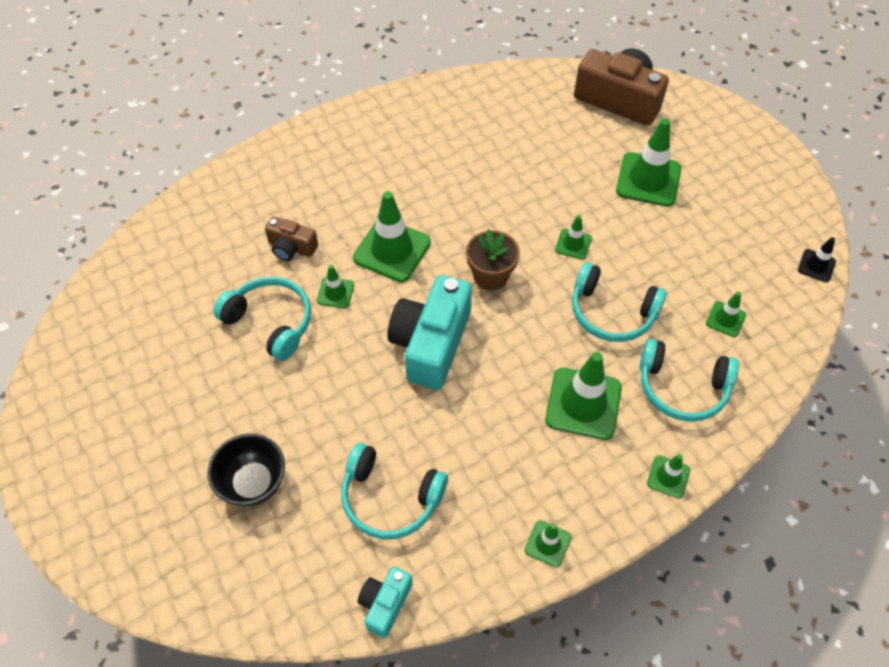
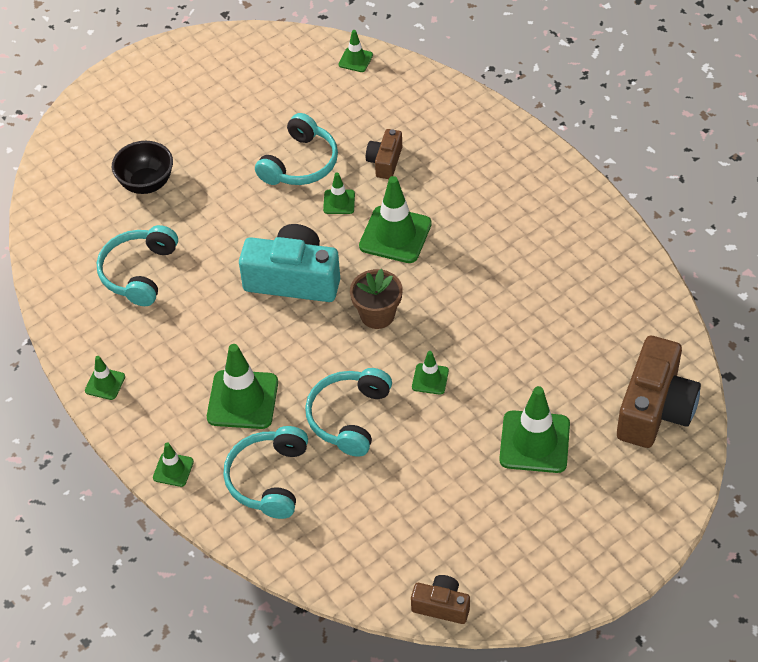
camera: 85 degrees right, 5 degrees down
(385, 604) = (51, 283): turquoise camera -> none
(725, 319) = (355, 516): green traffic cone -> green traffic cone (355, 60)
(816, 266) = (441, 606): black traffic cone -> brown camera

